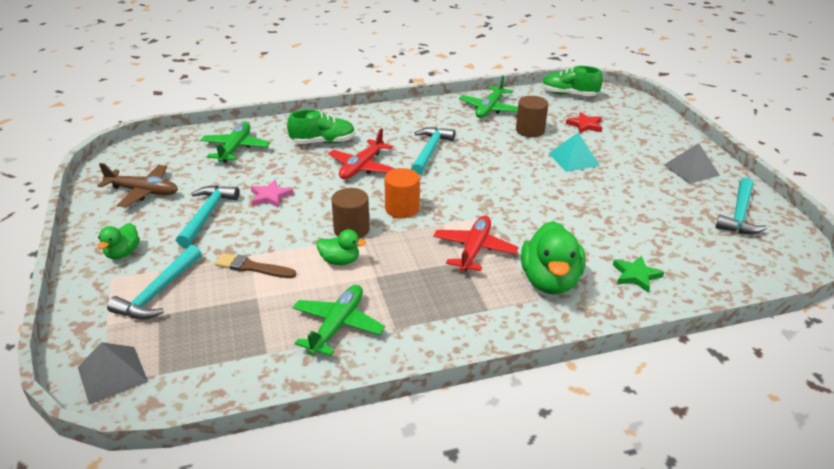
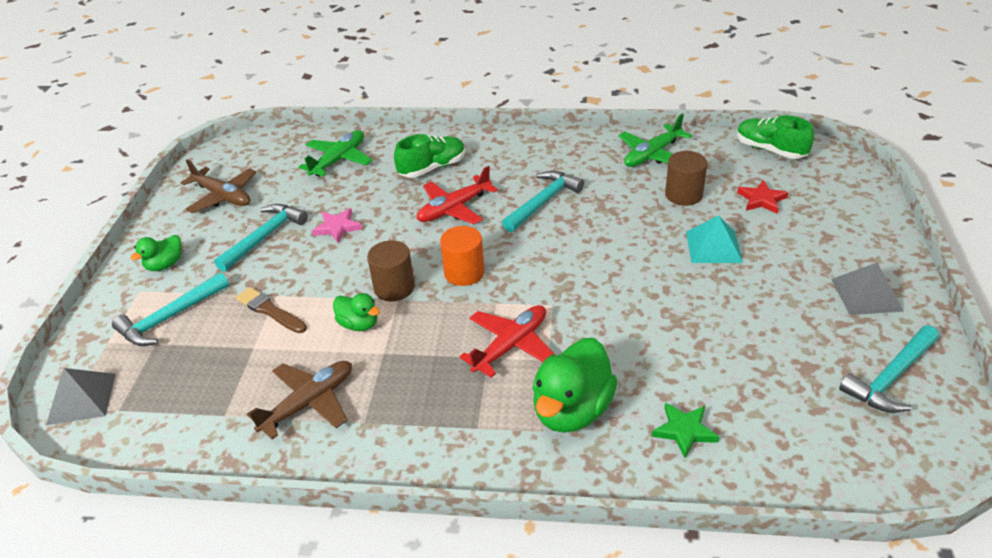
camera: 25 degrees right, 5 degrees up
(323, 142) = (432, 168): green shoe -> green shoe turned 45 degrees counterclockwise
(337, 325) = (309, 403): green plane -> brown plane

